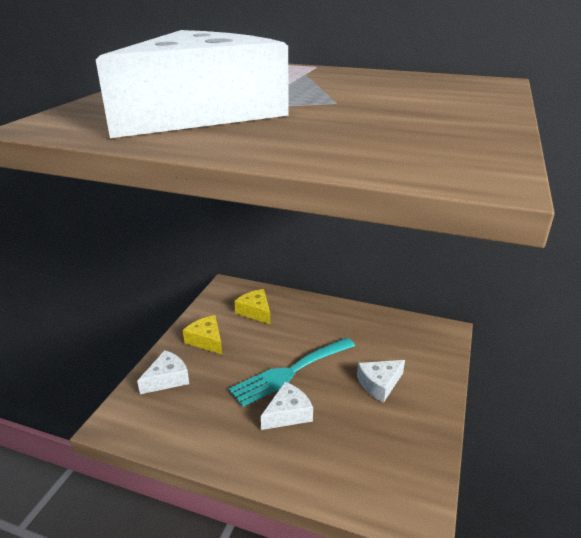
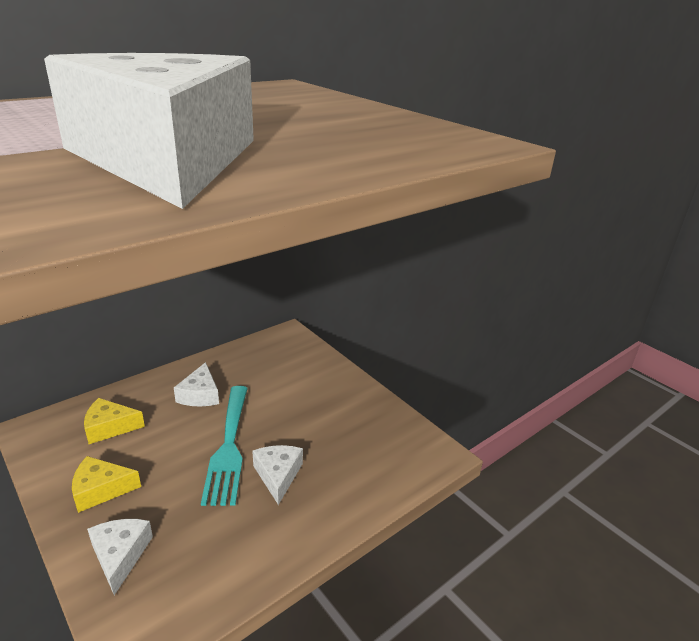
camera: 60 degrees left, 0 degrees up
(379, 384) = (303, 401): white cheese -> white cheese (200, 395)

